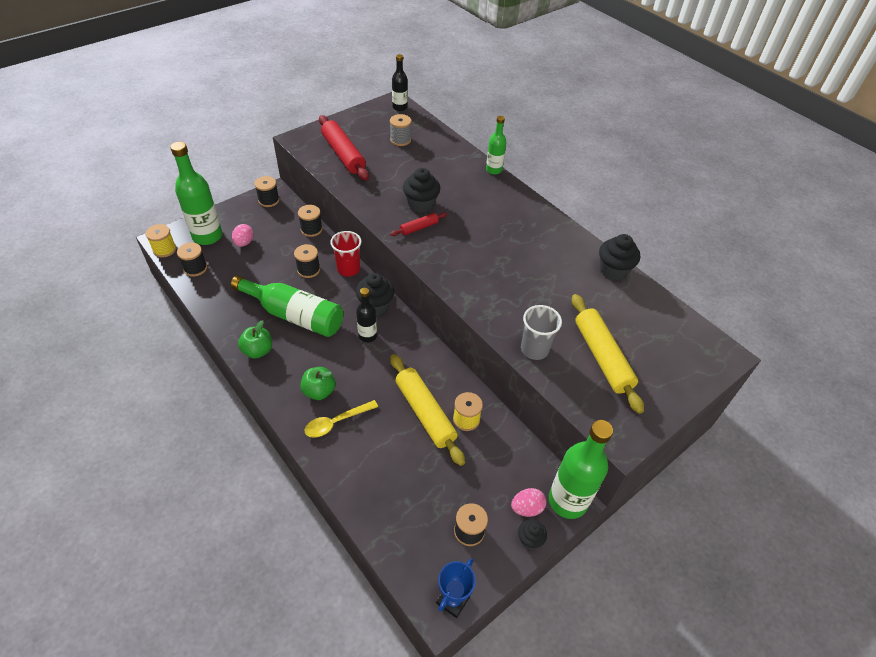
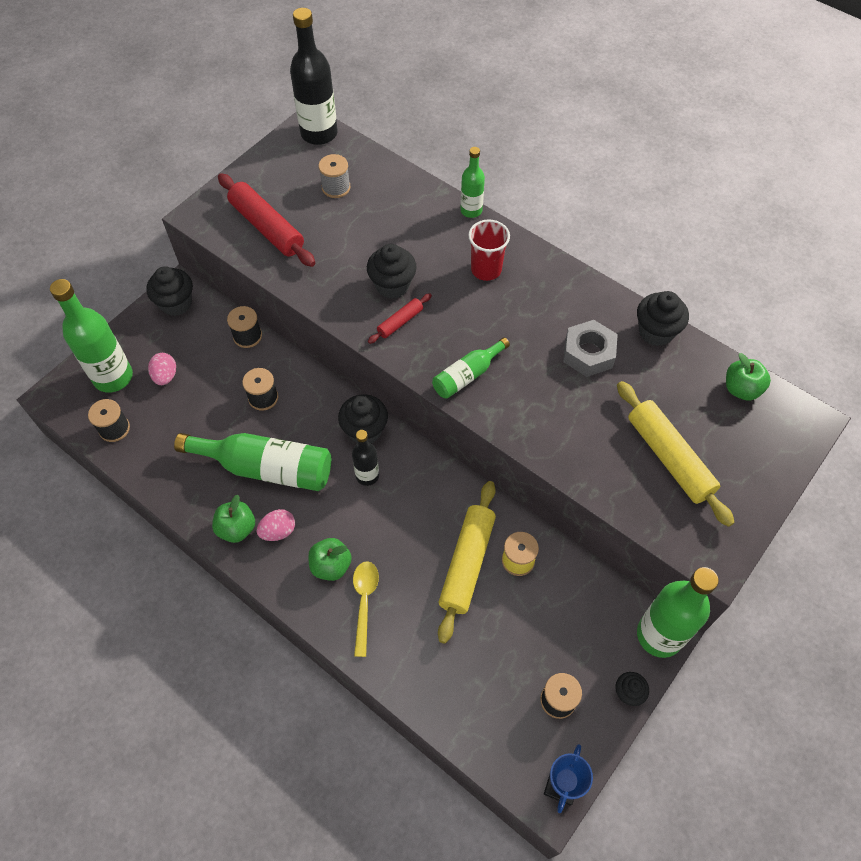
camera: 10 degrees left, 10 degrees up
(164, 249) = (63, 410): yellow spool -> none
(269, 200) = (176, 303): black spool -> black cupcake
(336, 422) = (364, 602): yellow spoon -> yellow spoon turned 135 degrees clockwise
(348, 269) = (314, 385): red cup -> red cup (486, 269)
(399, 107) = (319, 133): black bottle -> black bottle, size x1.79
(425, 413) = (467, 563): yellow rolling pin -> yellow rolling pin turned 60 degrees clockwise
(458, 271) = (467, 375): none -> green bottle
(527, 508) = (615, 655): pink egg -> pink egg (278, 531)
(534, 349) = (588, 466): grey cup -> none
(556, 274) = (588, 353): none -> grey nut
(673, 322) = (741, 389): none -> green apple

